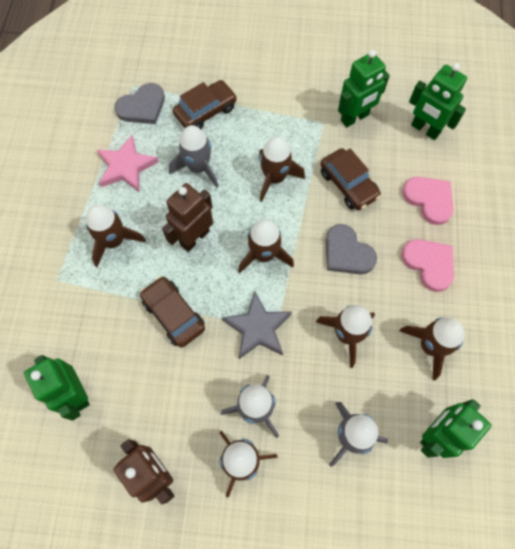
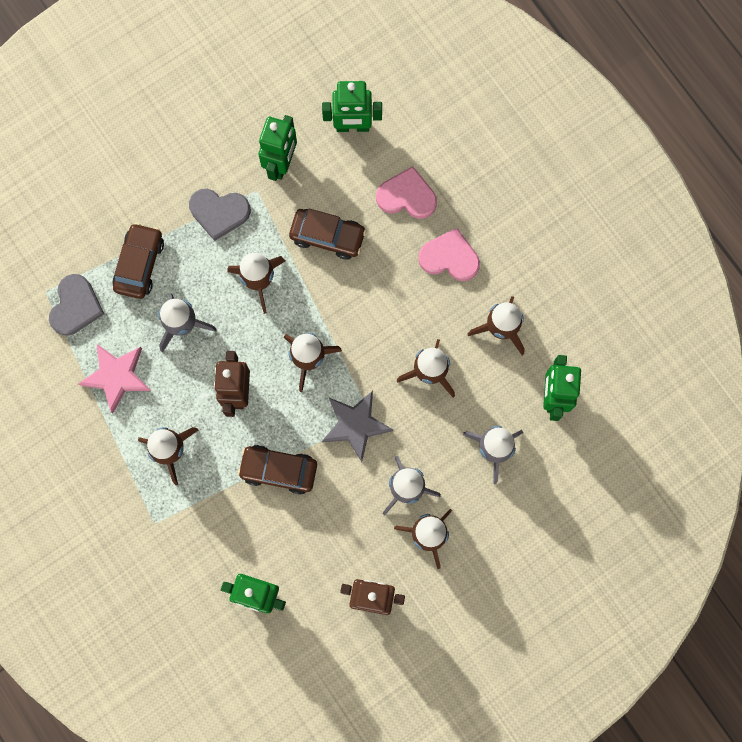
camera: 40 degrees left, 10 degrees up
(347, 253) = (376, 301): grey heart -> grey heart (219, 213)

